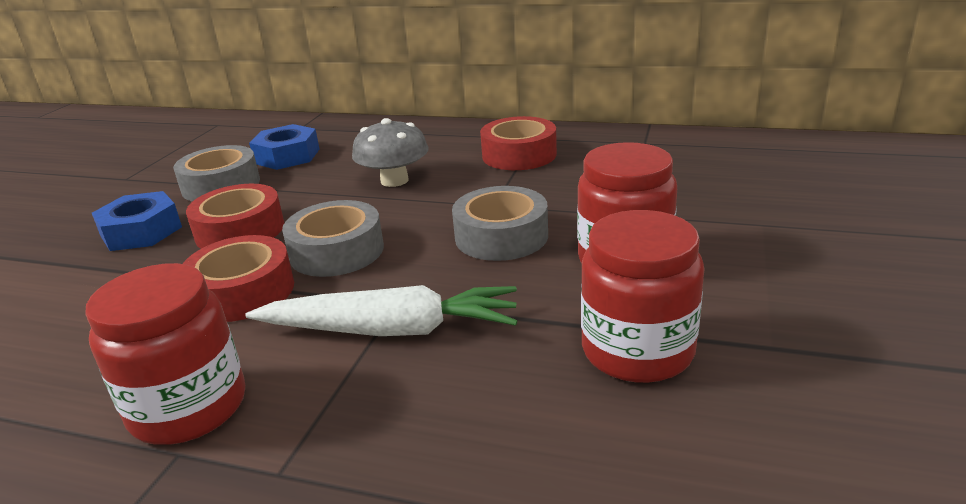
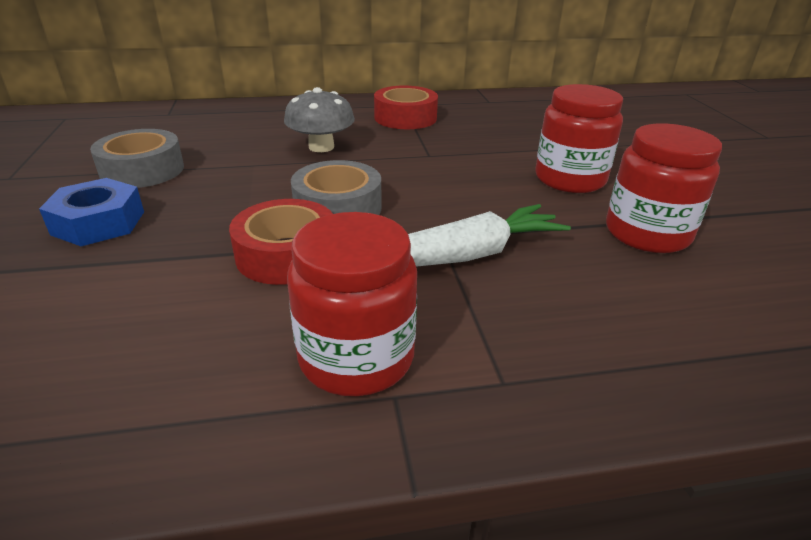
camera: 30 degrees left, 5 degrees up
(240, 230) = (216, 205): red tape -> none
(287, 156) = (186, 138): blue nut -> none
(501, 236) = (463, 176): grey tape -> none

